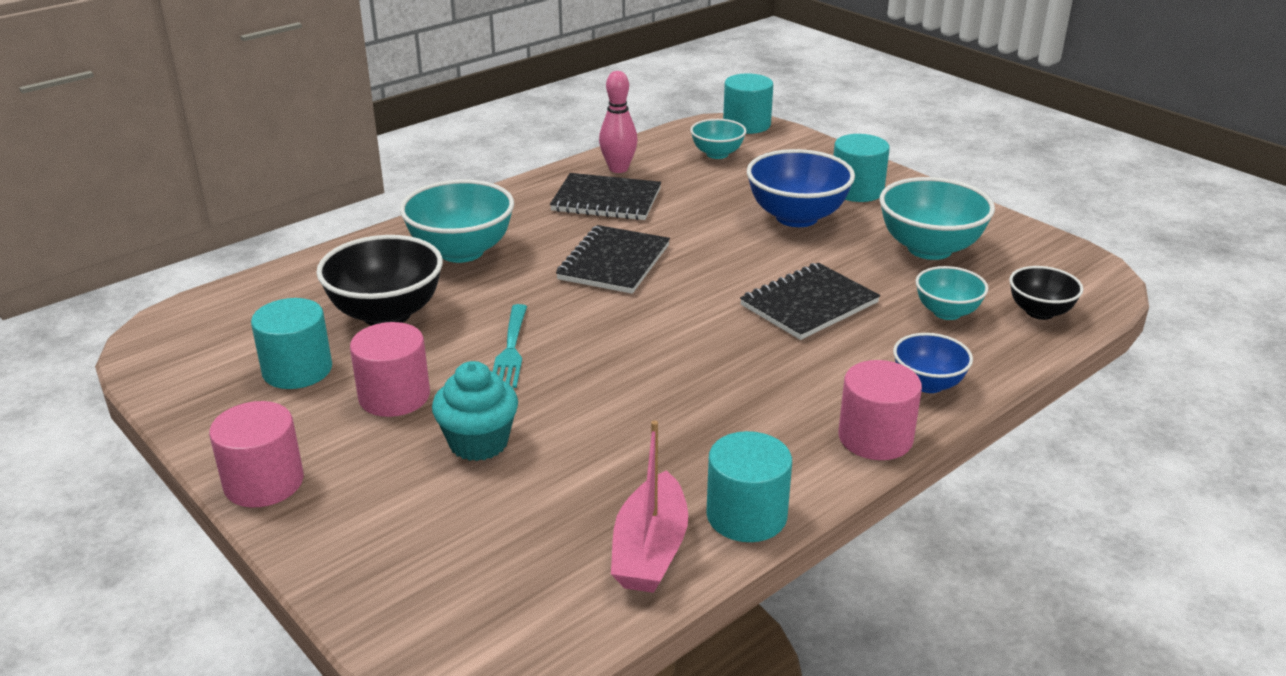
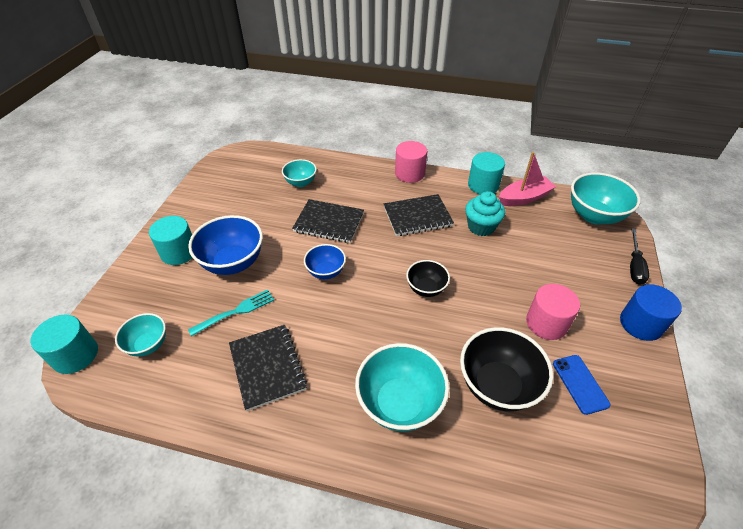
camera: 125 degrees left, 15 degrees up
(264, 482) = (641, 324): pink cylinder -> blue cylinder
(297, 370) = (580, 384): turquoise cylinder -> blue phone
(334, 568) = (634, 266): none -> black screwdriver
(478, 443) = (535, 271): turquoise cupcake -> turquoise cupcake (481, 227)
(510, 349) = (467, 304): turquoise fork -> turquoise fork (235, 312)
(614, 262) = (348, 314): black notebook -> black notebook (417, 216)
(618, 169) = (207, 392): pink bowling pin -> none
(928, 384) = (362, 172): blue bowl -> blue bowl (326, 272)
(929, 249) = (240, 204): turquoise bowl -> turquoise bowl (594, 216)
(1040, 312) = (279, 161): black bowl -> black bowl (426, 288)

